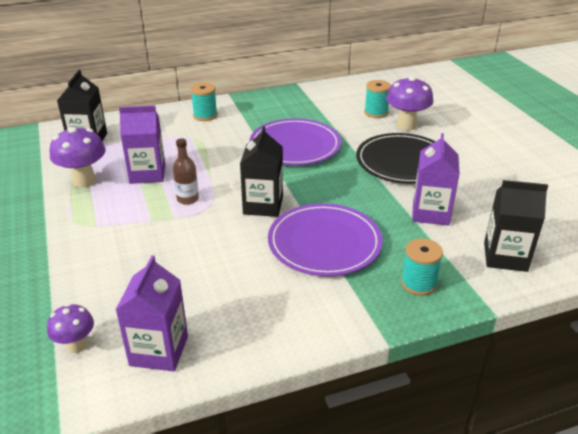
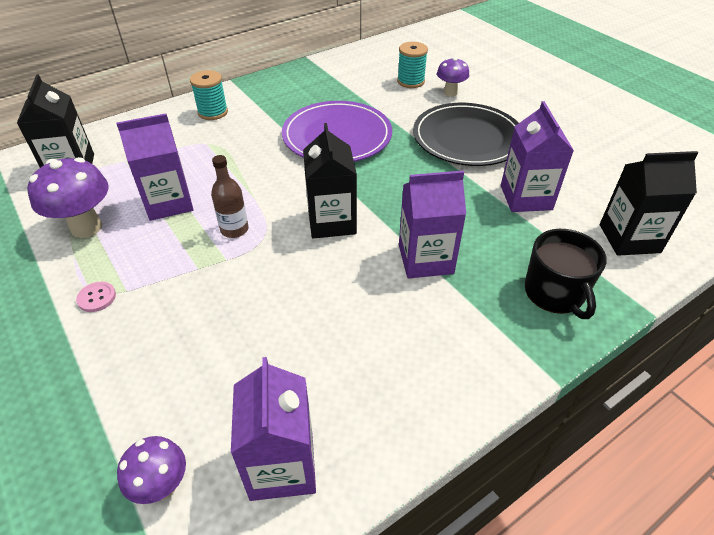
camera: 15 degrees left, 10 degrees up
(75, 227) = (97, 298): none -> pink button
(324, 243) = (425, 259): purple plate -> purple carton
(406, 125) = (450, 92): purple mushroom -> purple mushroom, size x0.61
(418, 283) = (555, 292): turquoise spool -> black mug

